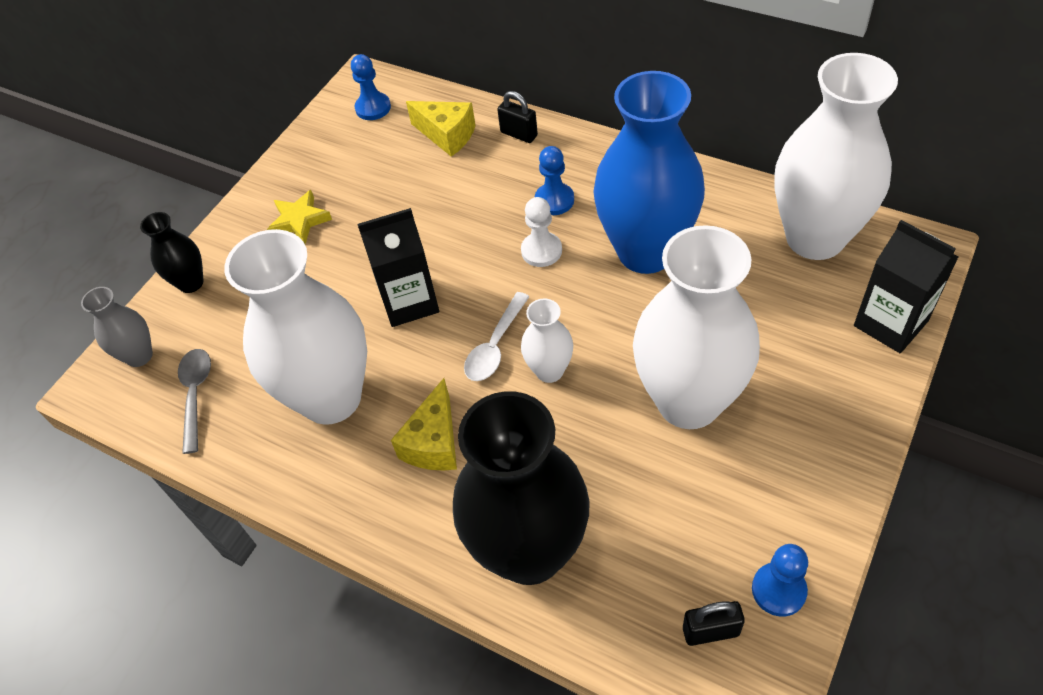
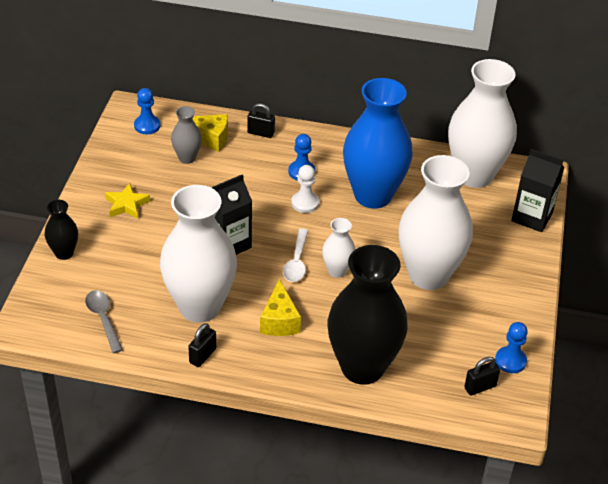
camera: 25 degrees left, 10 degrees down
(139, 356) = (49, 302): grey vase -> grey vase (187, 158)
(303, 482) = (202, 355): none -> black padlock

